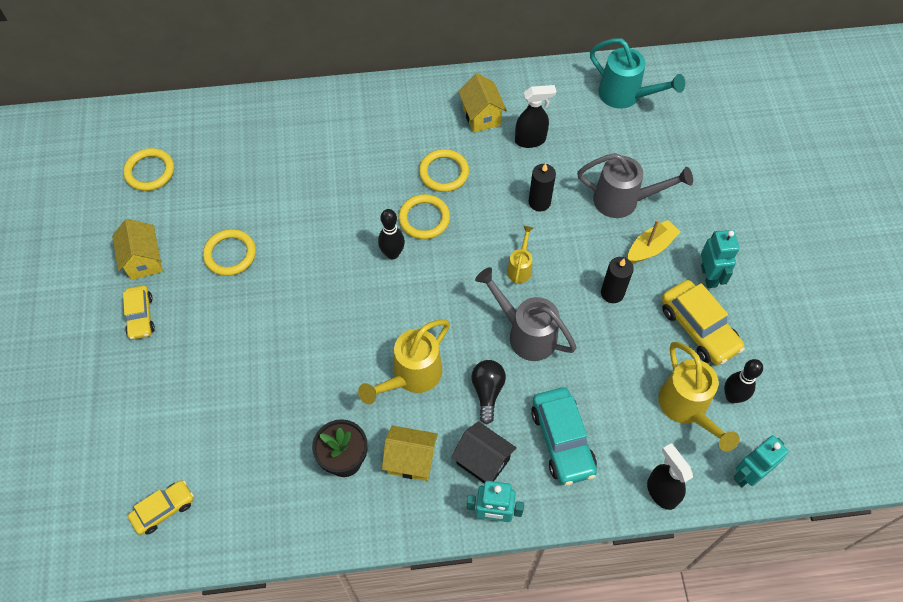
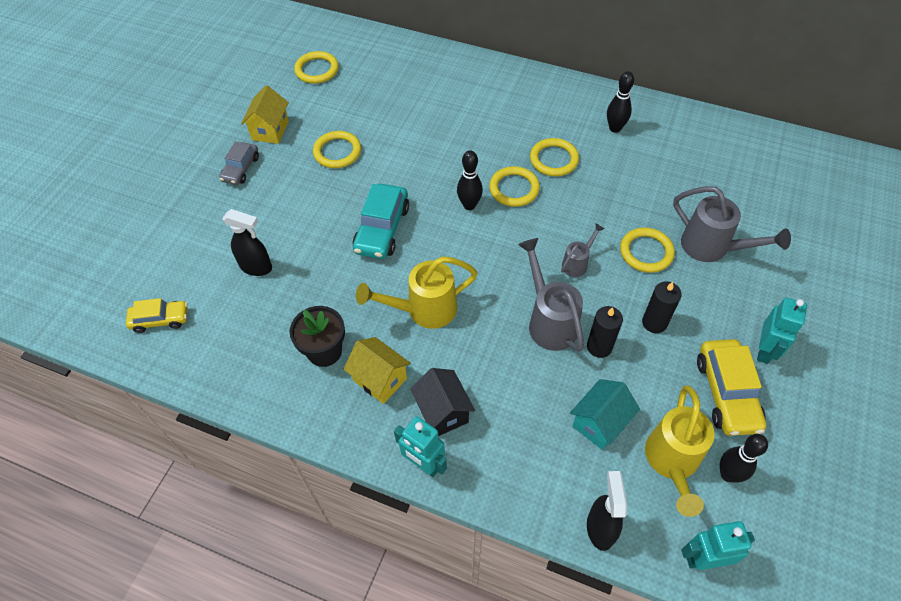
camera: 30 degrees right, 5 degrees down
(141, 316) = (241, 169): yellow car -> grey car
(481, 116) = (615, 128): yellow house -> black bowling pin
(487, 392) = (483, 354): black light bulb -> none
(520, 268) = (577, 263): yellow watering can -> grey watering can
(530, 140) = (649, 163): black spray bottle -> black spray bottle (256, 267)
(539, 202) = (628, 217): black candle -> black candle (599, 347)
(562, 440) = (528, 430): turquoise car -> turquoise car (382, 229)
(572, 230) = (646, 252): none -> yellow ring
(615, 404) = (599, 423): none -> turquoise house
(625, 96) = (764, 161): turquoise watering can -> none
(650, 247) = (717, 299): yellow boat -> none

